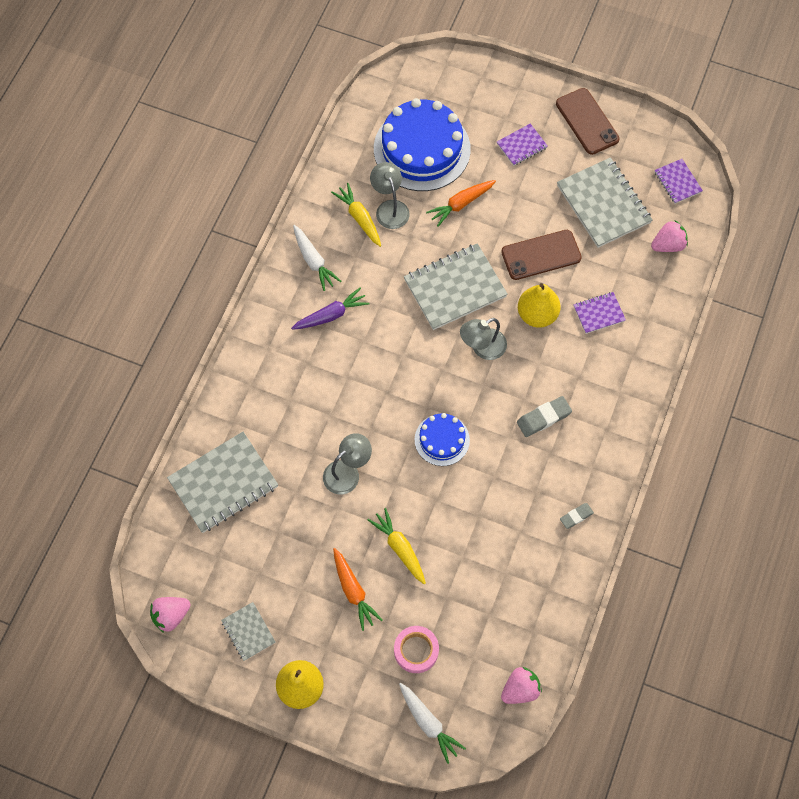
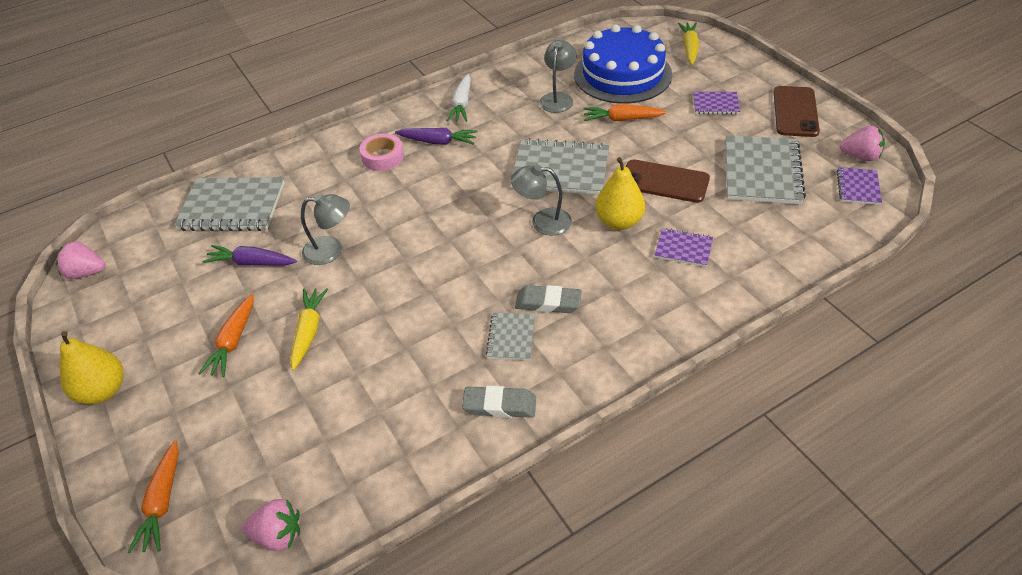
camera: 40 degrees right, 20 degrees down
(248, 632) = (121, 319): grey notebook -> grey notebook (511, 338)
(297, 522) = (252, 263): none -> purple carrot
(359, 218) = (526, 94): yellow carrot -> yellow carrot (689, 48)
(416, 650) = (226, 427): pink tape -> pink tape (383, 157)
(428, 723) = (162, 502): white carrot -> orange carrot
(442, 440) = (435, 269): blue cake -> none
(576, 516) = (499, 405): grey eraser -> grey eraser, size x1.59
(668, 245) = (807, 229): pink strawberry -> pink strawberry (860, 156)

